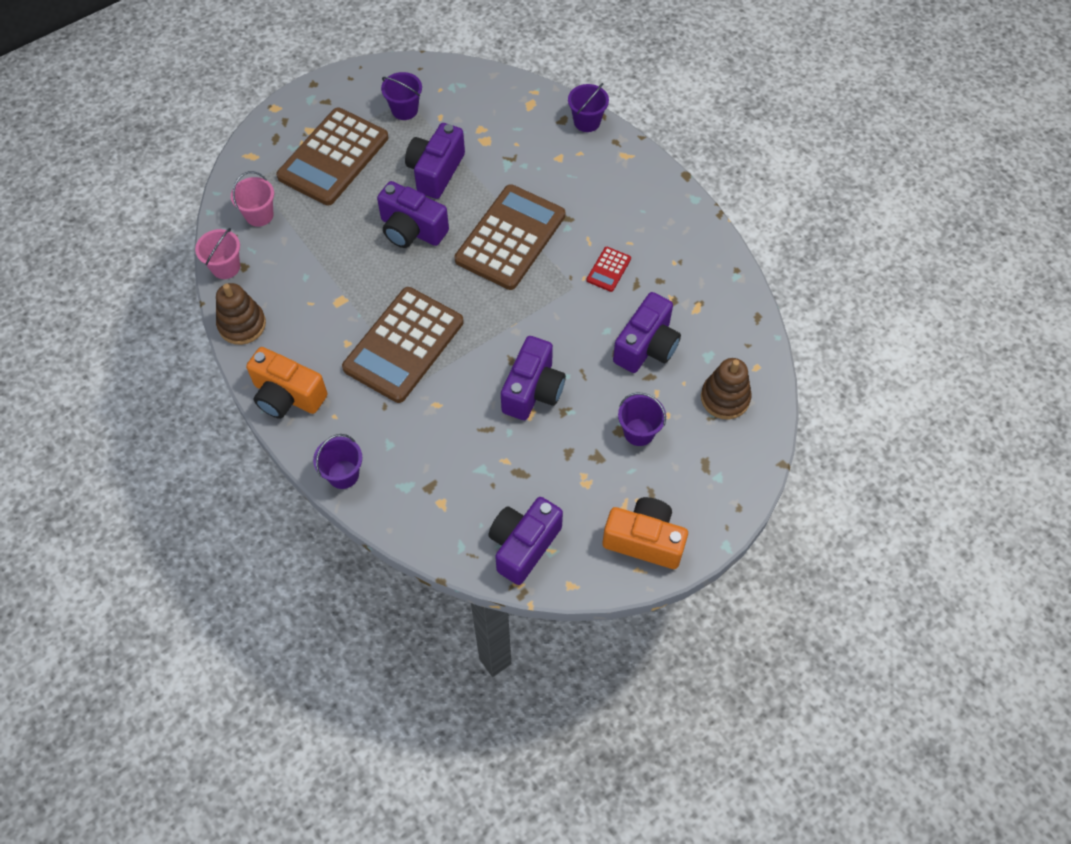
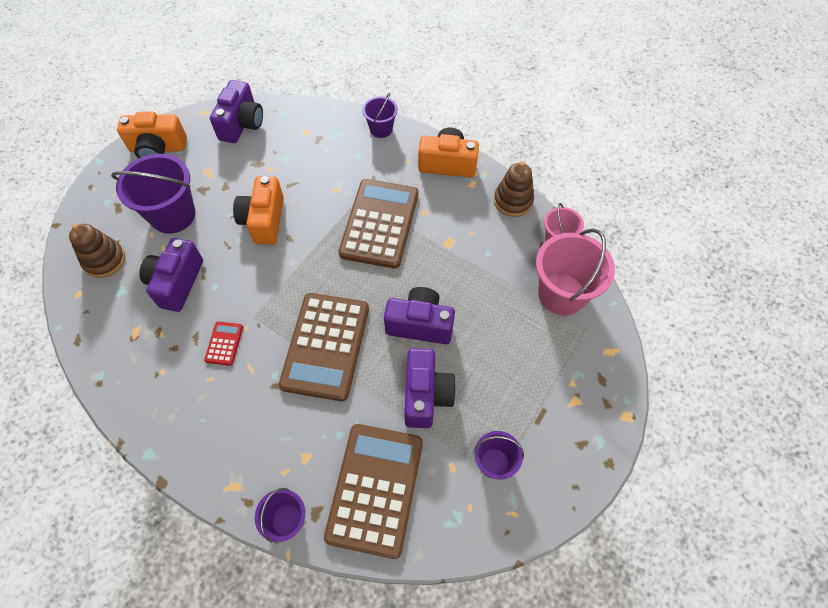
camera: 160 degrees right, 0 degrees up
(259, 215) = (561, 294): pink bucket -> pink bucket, size x1.80
(333, 157) = (533, 377): brown calculator -> brown calculator (375, 489)
(533, 390) = (264, 220): purple camera -> orange camera
(639, 432) = (173, 215): purple bucket -> purple bucket, size x1.80

